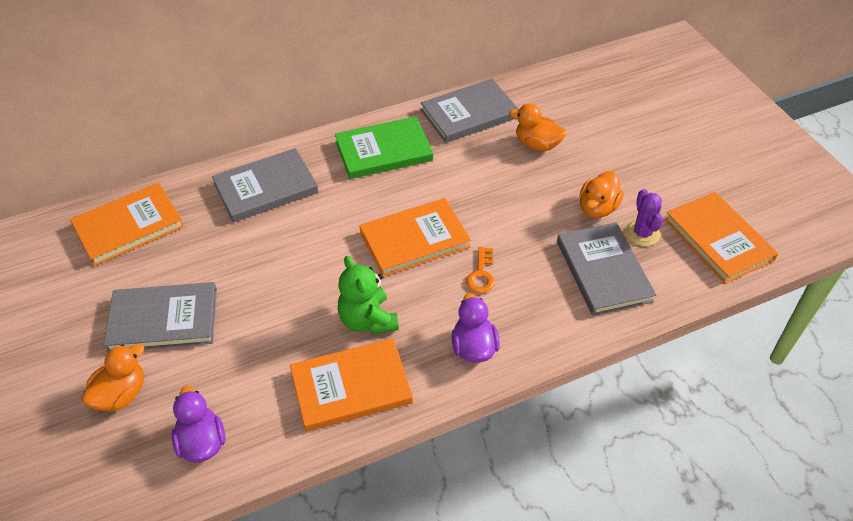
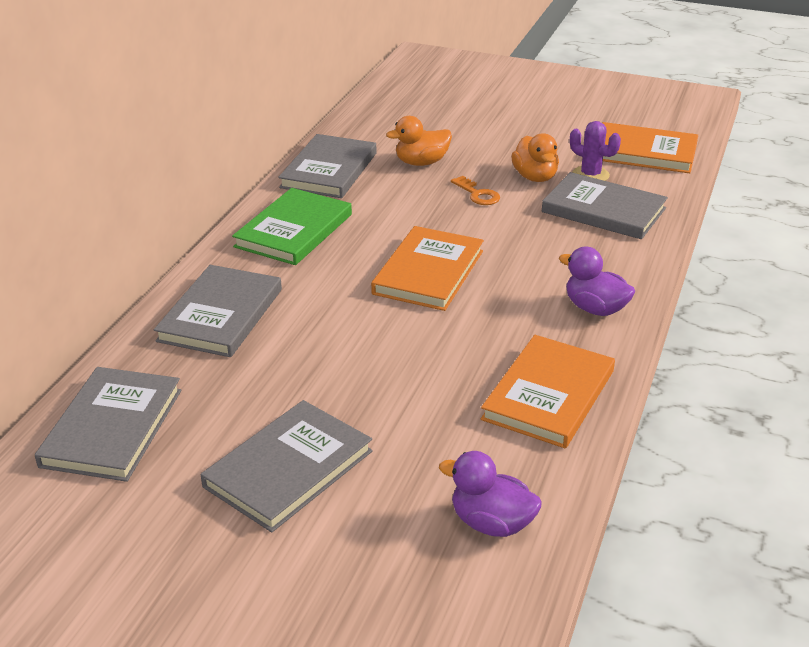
camera: 45 degrees left, 15 degrees down
(121, 394) = (347, 551): orange duck -> none
(128, 226) = (112, 427): orange book -> grey book
(367, 320) = (483, 345): green teddy bear -> none
(481, 274) = (521, 263): orange key -> orange key (478, 194)

